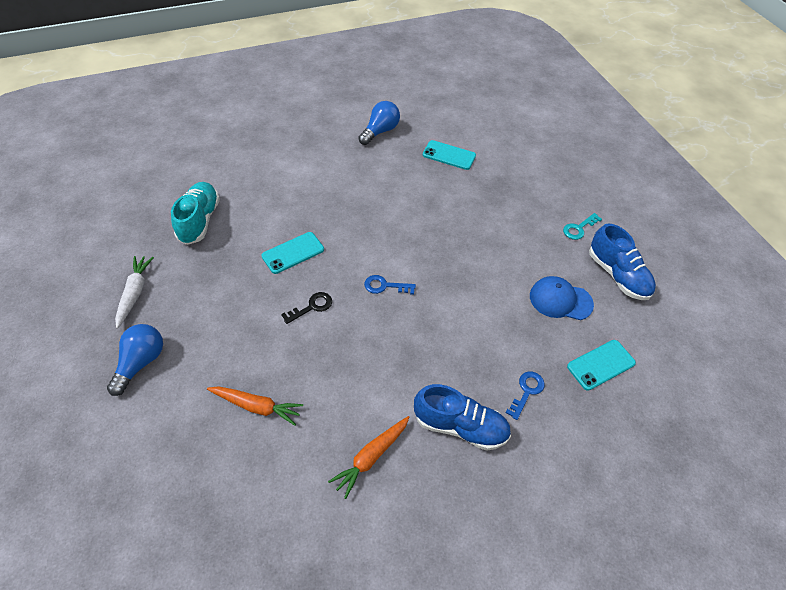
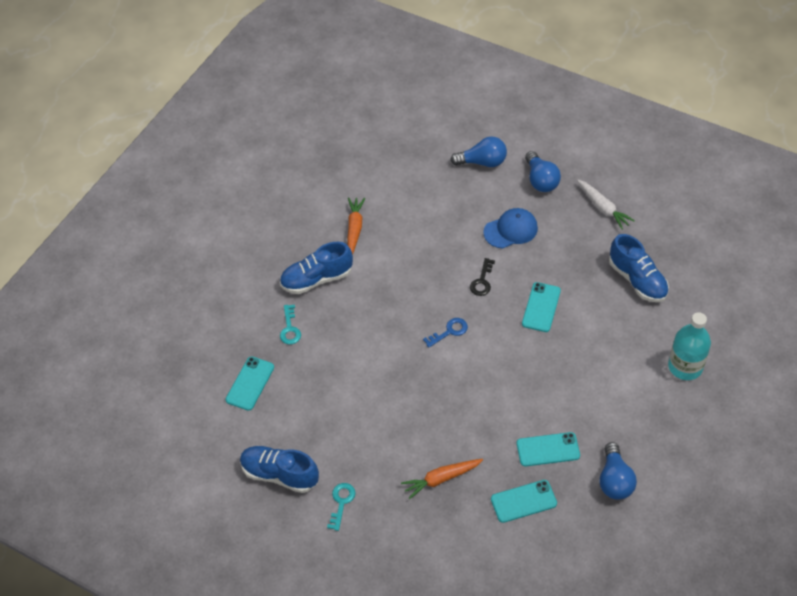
camera: 145 degrees right, 0 degrees up
(160, 432) = (482, 162): none -> blue light bulb
(199, 221) = (637, 280): turquoise shoe -> blue shoe
(254, 153) = (685, 366): none -> turquoise bottle
(257, 406) = (446, 207): orange carrot -> orange carrot (441, 479)
(401, 169) = (548, 449): none -> turquoise phone
(526, 391) = (290, 328): blue key -> turquoise key
(560, 300) = (311, 416): blue cap -> blue cap (511, 230)

